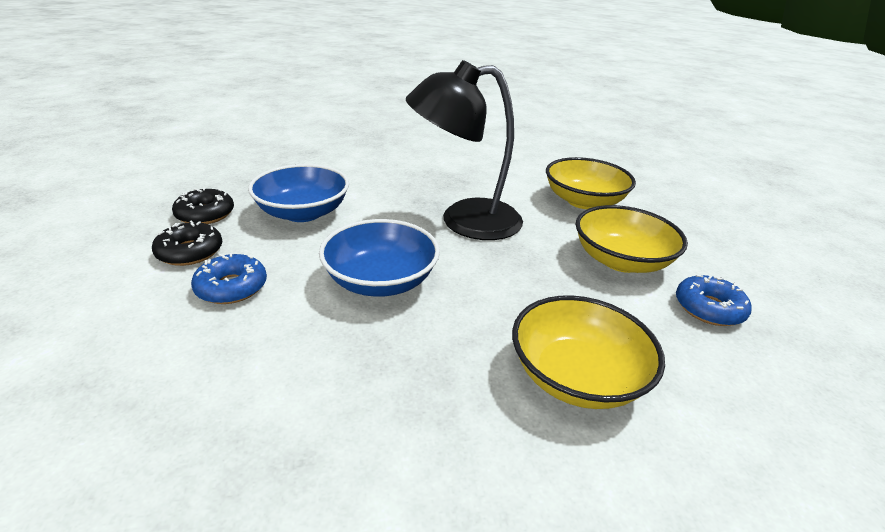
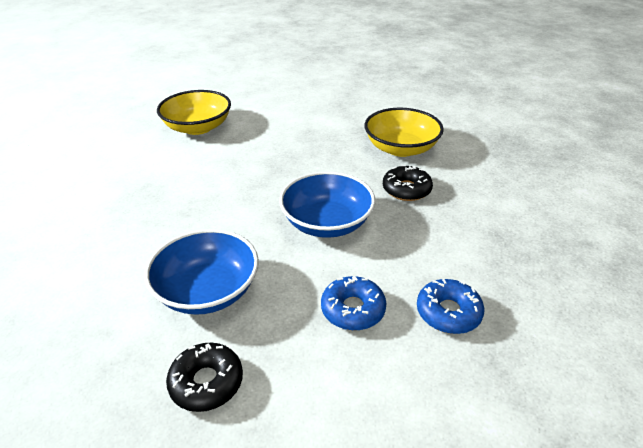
camera: 90 degrees left, 5 degrees up
(190, 252) = (296, 364): black donut -> black donut (406, 189)
(464, 221) = (230, 184): black lamp -> none
(621, 260) = (286, 123): yellow bowl -> none
(708, 308) = (332, 104): blue donut -> blue donut (448, 312)

